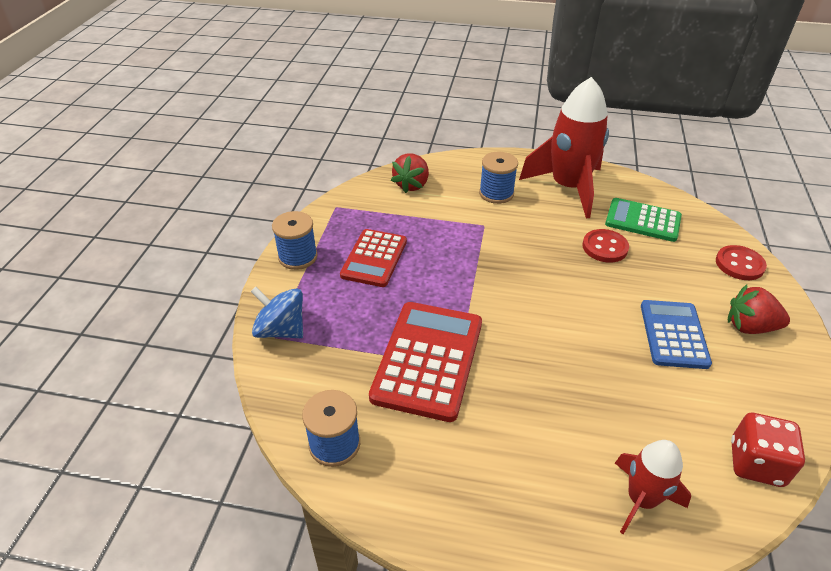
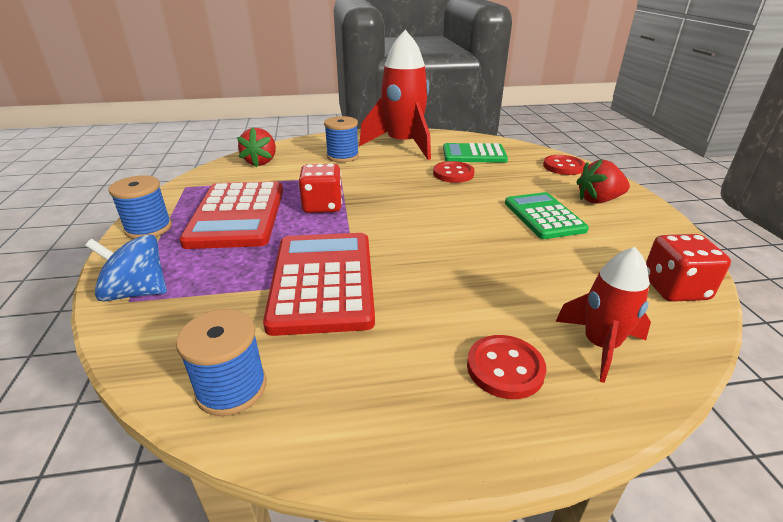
camera: 20 degrees left, 10 degrees down
(374, 258) = (237, 215): red calculator -> red calculator, size x1.53
(454, 264) = (322, 206): none -> red dice
(546, 494) = (505, 368): none -> red button
(673, 334) = (544, 216): blue calculator -> green calculator

